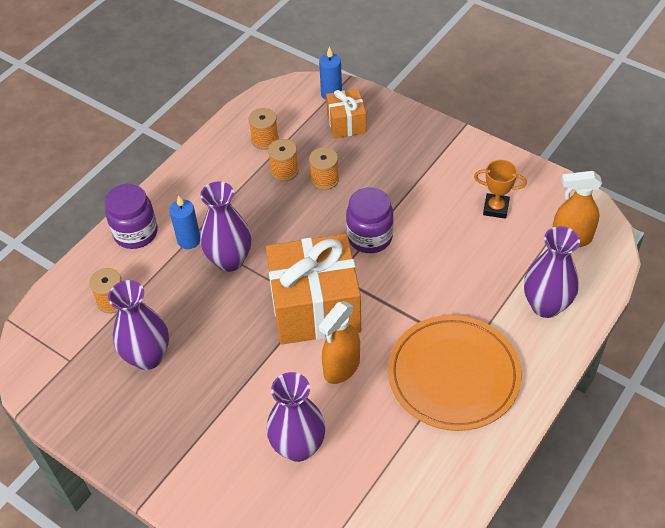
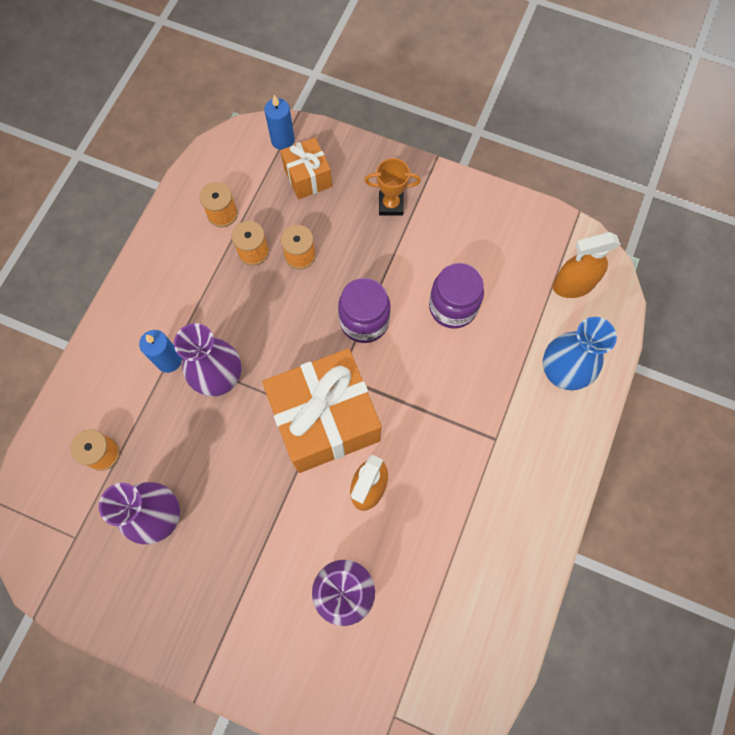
camera: 15 degrees left, 20 degrees up
(136, 233) = (107, 362): purple jar -> purple jar (453, 307)
(453, 375) = (485, 474): orange plate -> none
(495, 208) = (489, 261): orange trophy -> orange trophy (391, 205)
(545, 305) = (561, 372): purple vase -> blue vase

